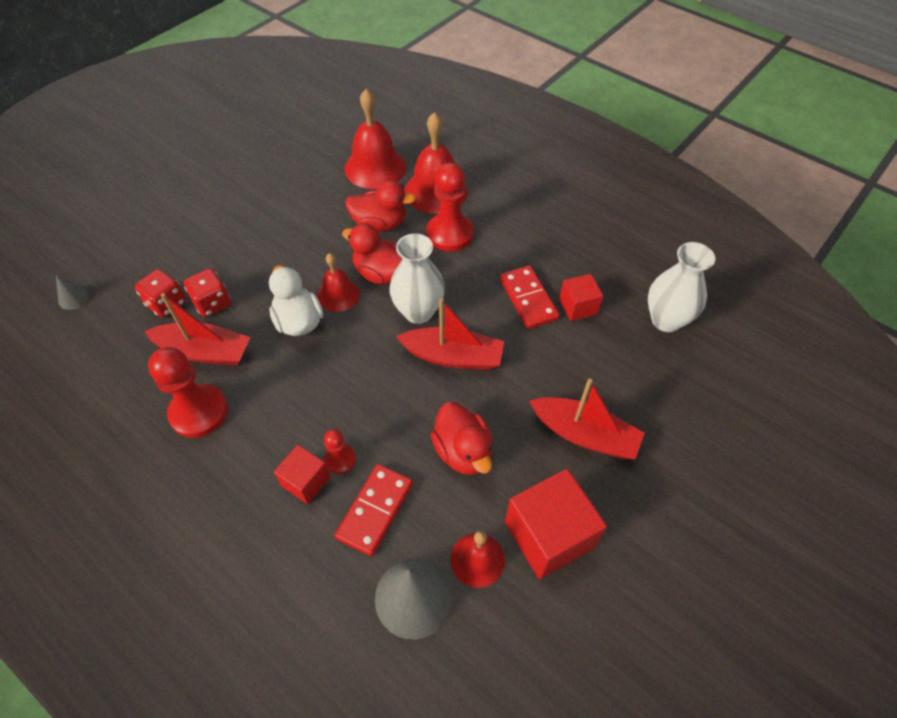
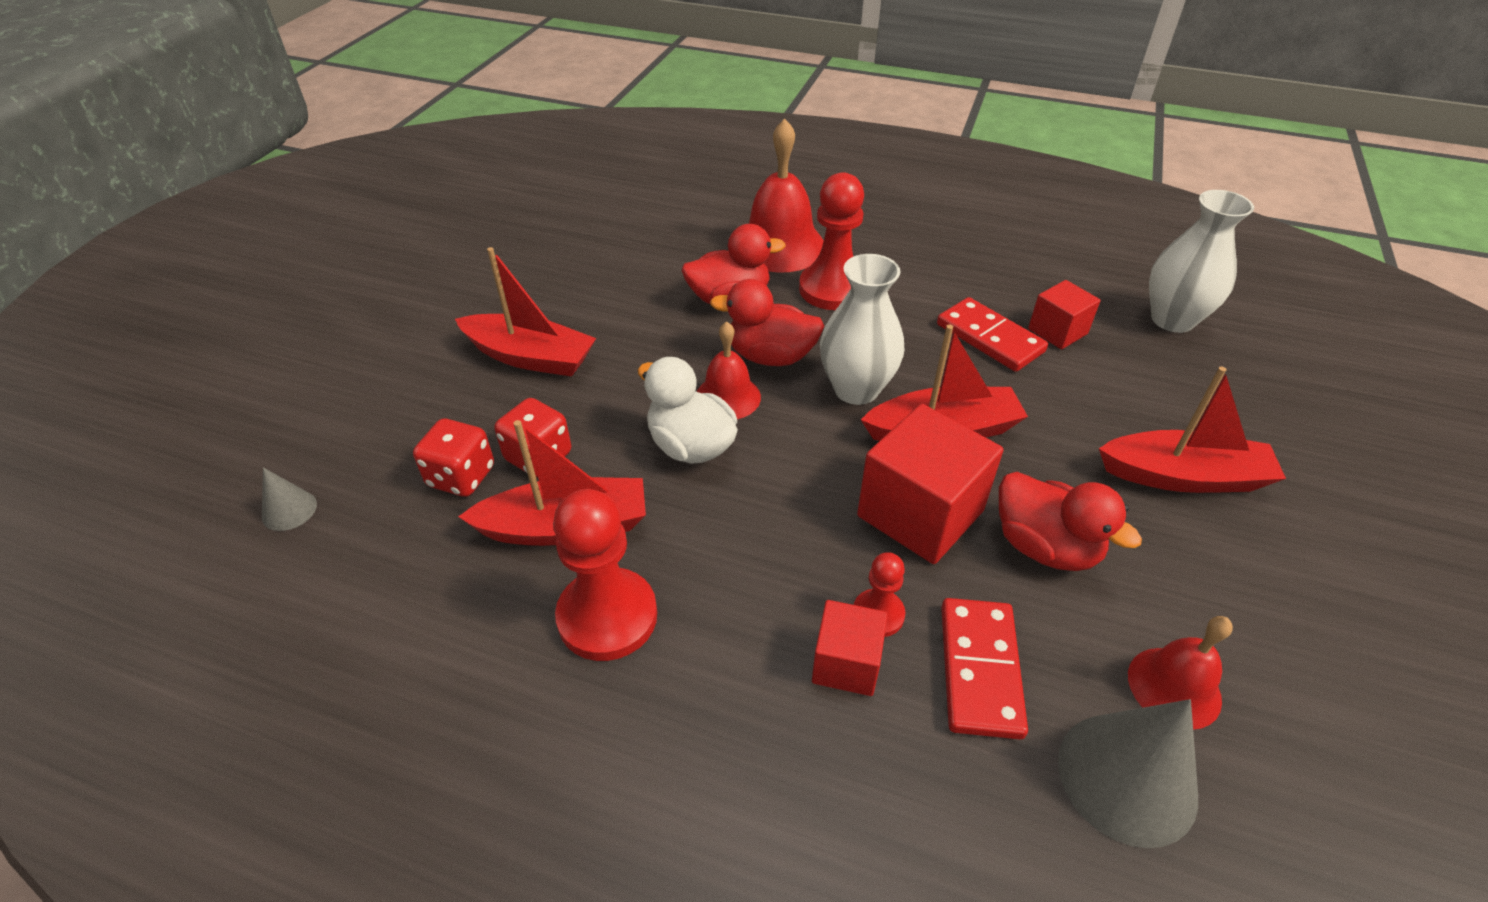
camera: 20 degrees left, 10 degrees down
(241, 234) = (530, 357): none -> red boat
(375, 167) = (678, 237): red bell -> none
(548, 535) = (1240, 619): red cube -> red cube (920, 513)

